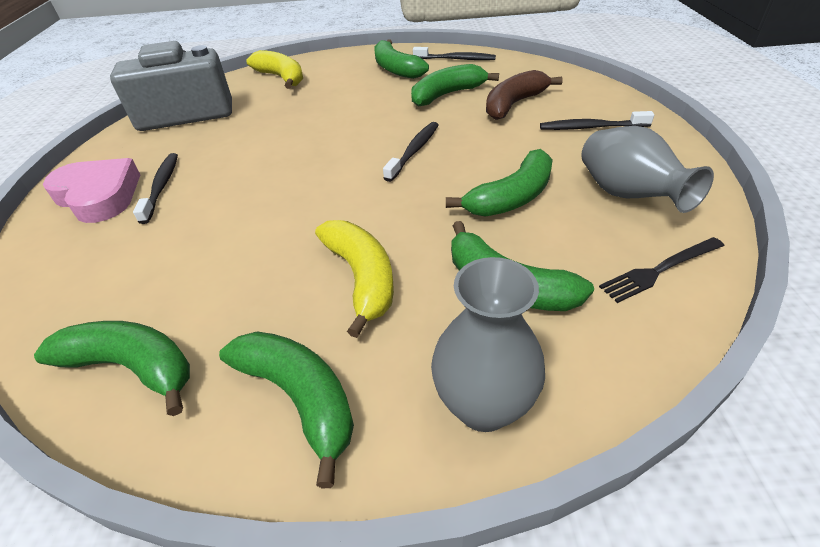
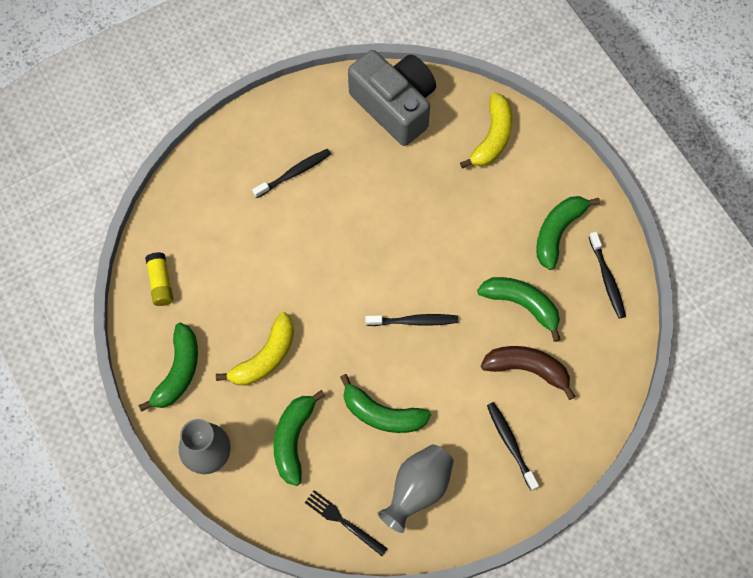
camera: 60 degrees right, 25 degrees up
(99, 196) = (267, 140): pink heart -> none
(133, 367) = (161, 283): green banana -> yellow glue stick

